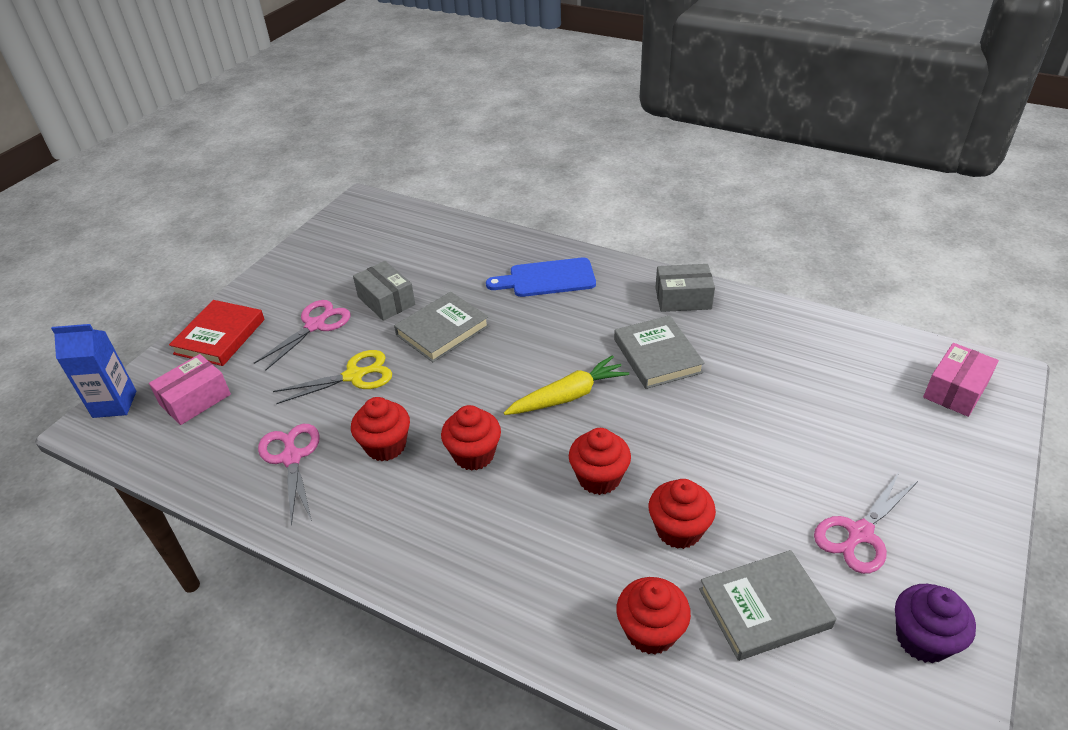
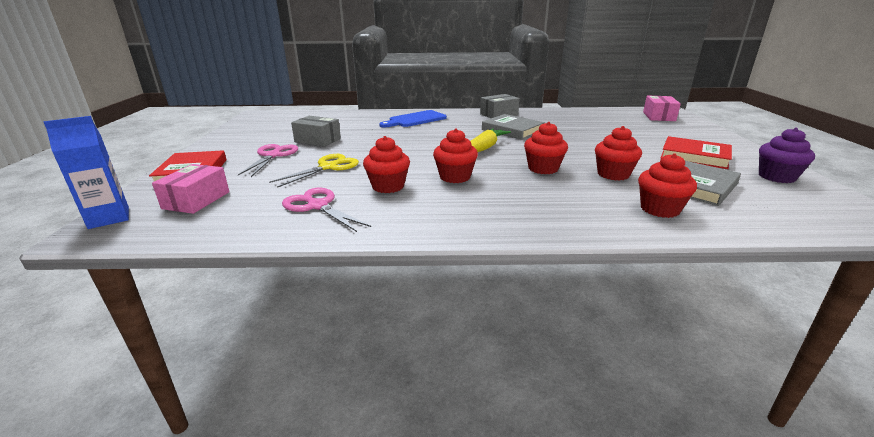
camera: 30 degrees left, 15 degrees down
(442, 330) = (371, 143): grey book -> none
(860, 534) = (694, 156): pink scissors -> red book

